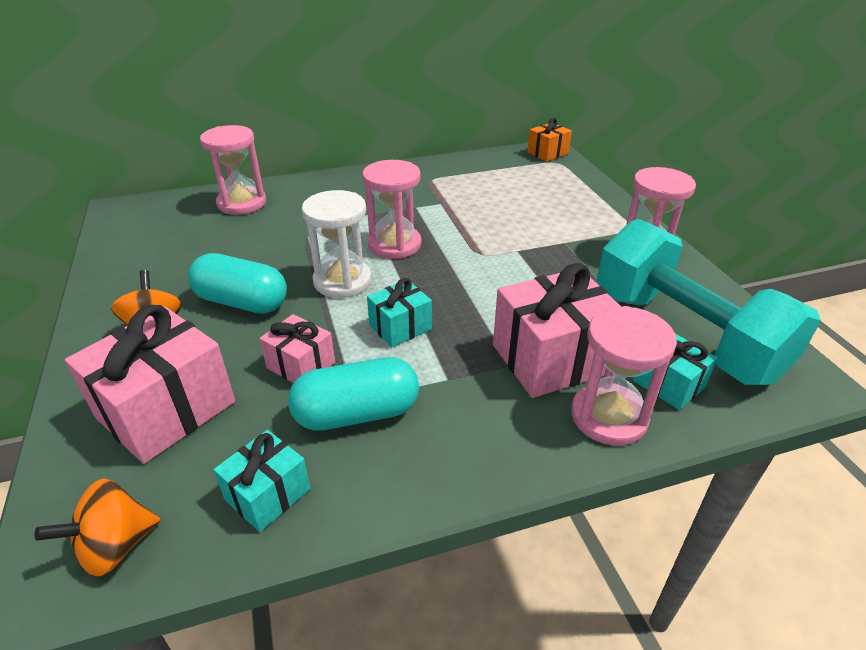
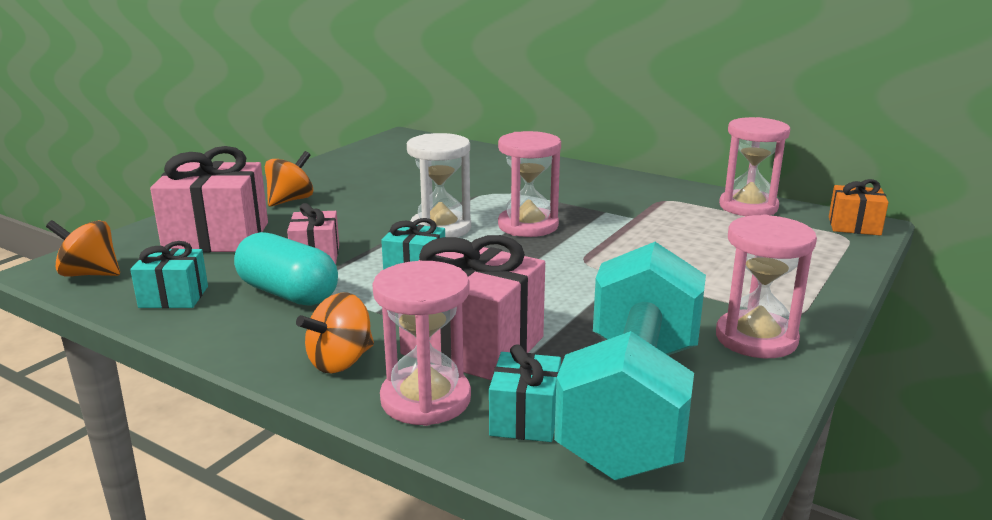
camera: 50 degrees right, 15 degrees down
(242, 203) = (480, 160): pink hourglass -> pink hourglass (748, 207)
(242, 302) = (358, 210): turquoise capsule -> none
(513, 435) = (340, 362): none -> orange spinning top

